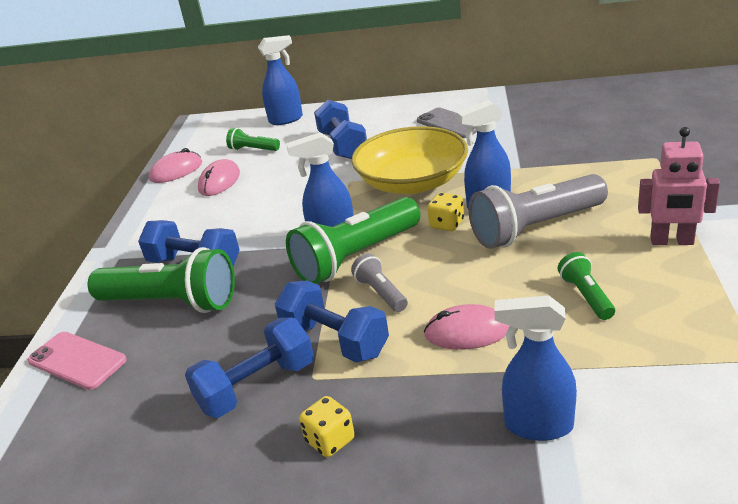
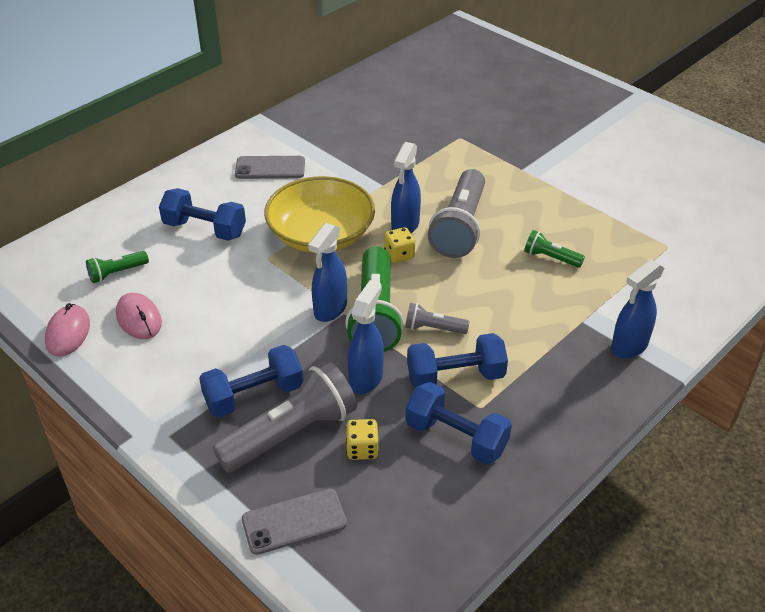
camera: 55 degrees left, 10 degrees up
(77, 360) = (294, 522): pink phone -> grey phone
(171, 302) = (291, 433): green flashlight -> grey flashlight
(257, 386) = (456, 437): blue dumbbell -> blue dumbbell turned 60 degrees counterclockwise
(286, 119) = (97, 228): blue spray bottle -> blue spray bottle (366, 378)
(330, 440) = (548, 431): yellow dice -> yellow dice (362, 449)
(467, 332) = (522, 320): pink mouse -> none
(671, 241) = (546, 197): pink robot -> none

